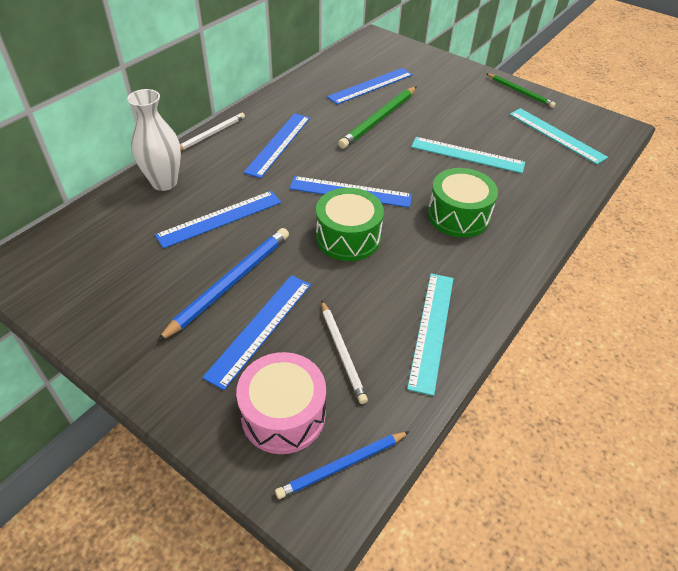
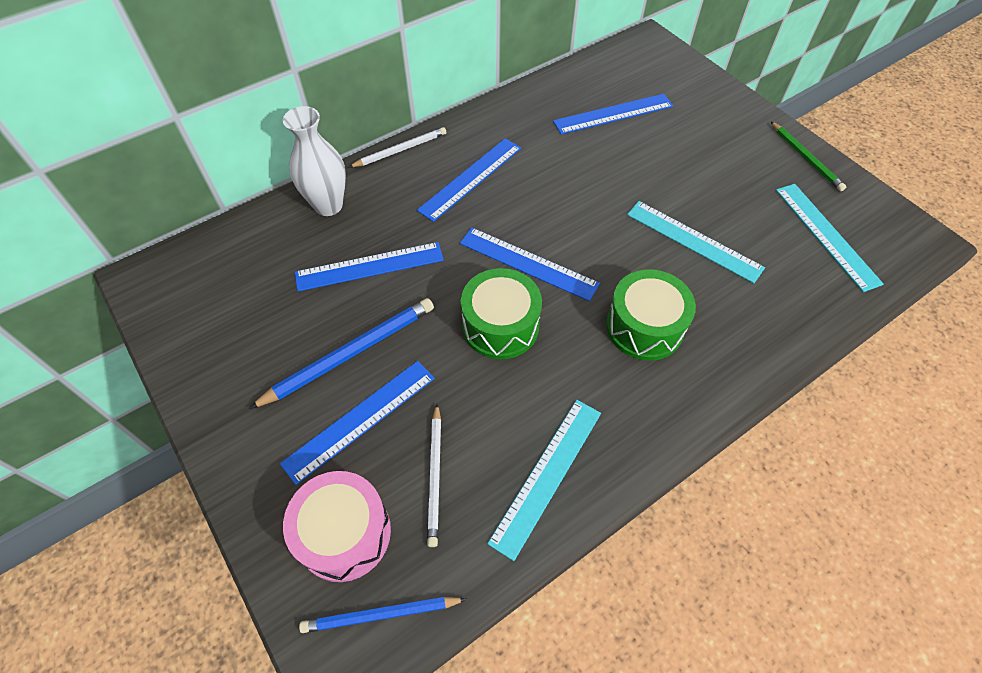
camera: 20 degrees right, 10 degrees up
(379, 119) = (603, 166): green pencil -> none

